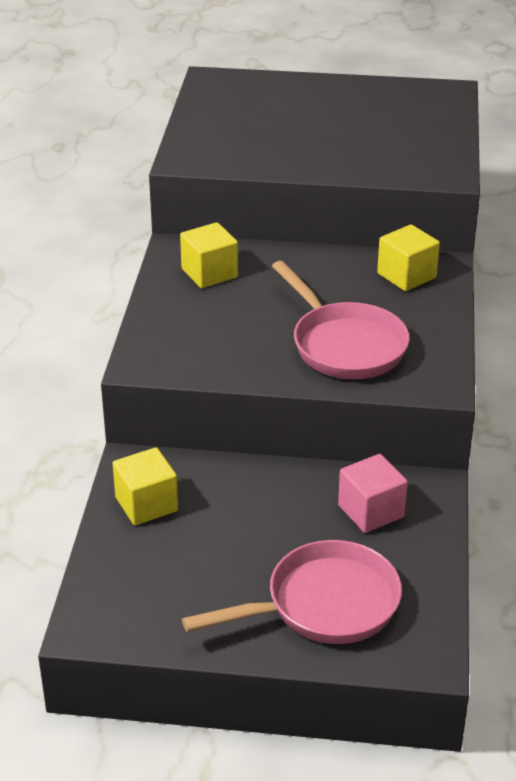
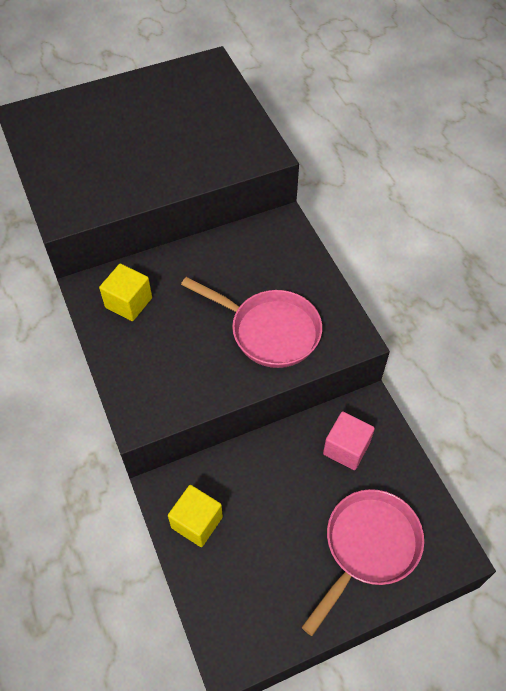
camera: 30 degrees left, 20 degrees up
(406, 276) = (268, 243): yellow cube -> none

